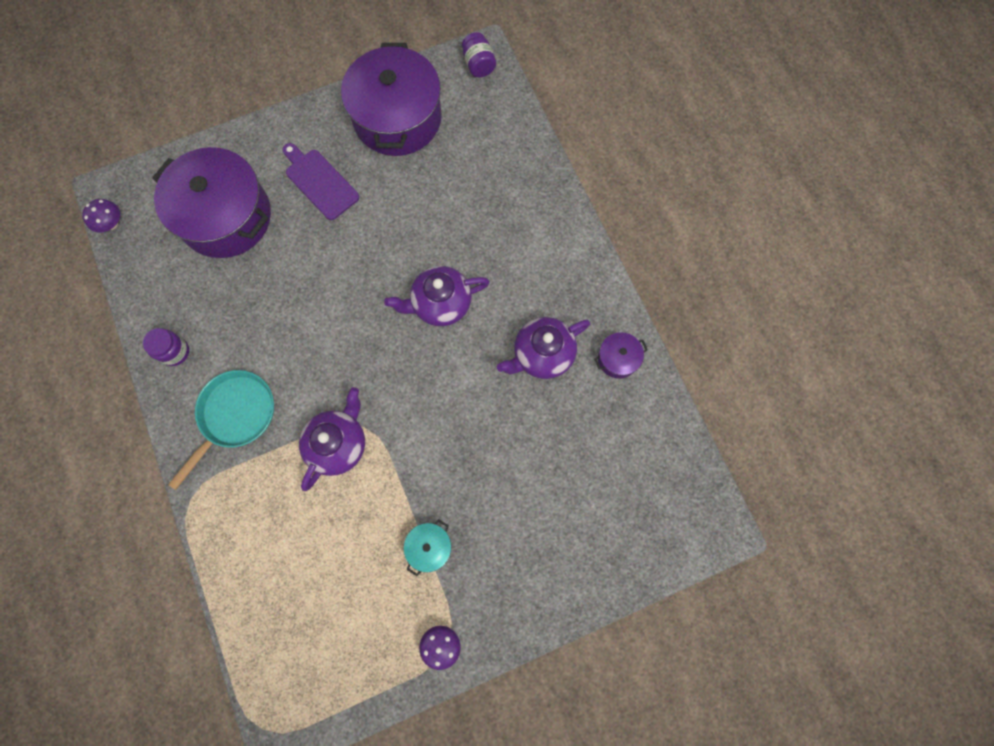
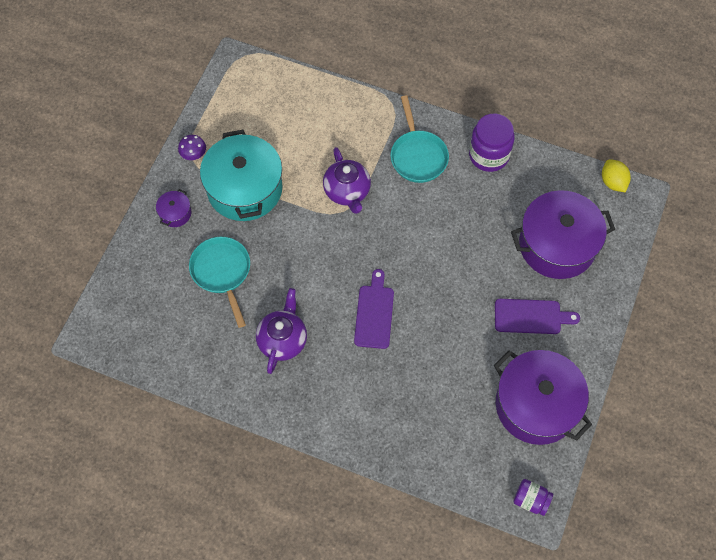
camera: 135 degrees right, 10 degrees down
(111, 223) = (613, 182): purple mushroom -> yellow lemon
(175, 352) = (489, 155): purple jar -> purple jar, size x1.74
(429, 547) = (245, 189): turquoise pot -> turquoise pot, size x2.38
(440, 304) = (374, 313): purple teapot -> purple cutting board
(535, 473) = (222, 272): none -> turquoise pan
(618, 359) = (234, 380): purple pot -> purple pot (175, 213)

